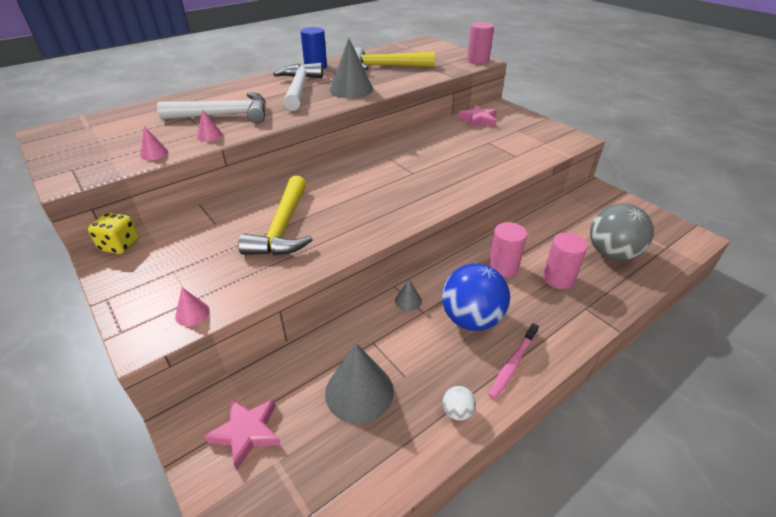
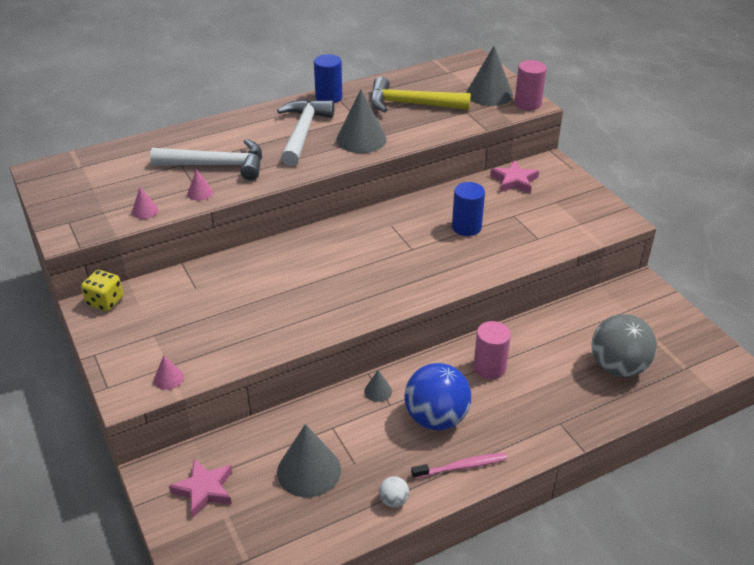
camera: 10 degrees right, 0 degrees up
(283, 228) = (261, 301): yellow hammer -> none
(445, 57) = (489, 94): none -> grey cone
(453, 153) = (466, 227): none -> blue cylinder
(512, 364) = (461, 467): pink toothbrush -> pink toothbrush turned 150 degrees counterclockwise
(558, 278) = (544, 388): pink cylinder -> none

